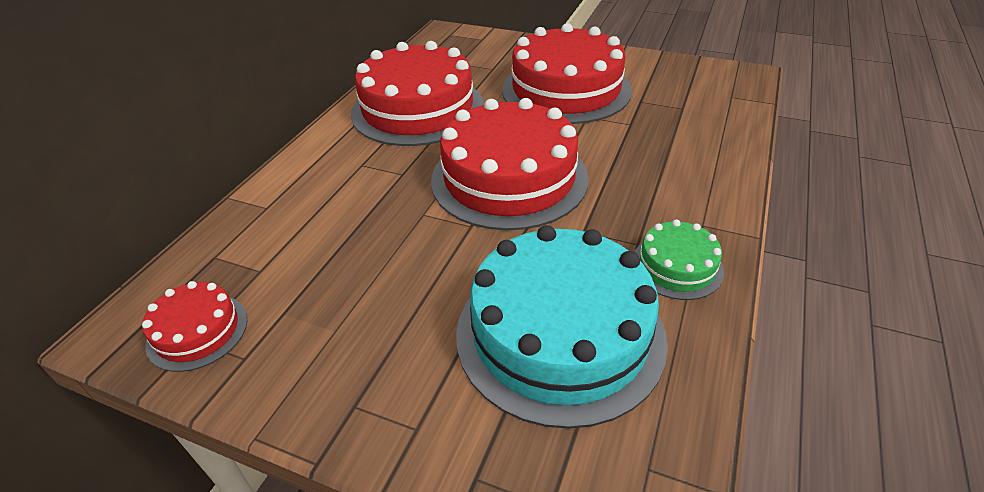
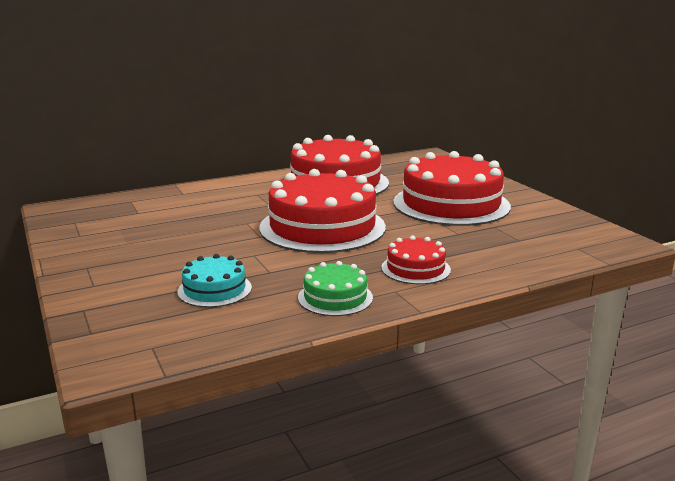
camera: 40 degrees right, 20 degrees down
(197, 331) = (80, 220): red cake -> red cake (415, 268)
(560, 334) = (214, 289): turquoise cake -> turquoise cake, size x0.48

